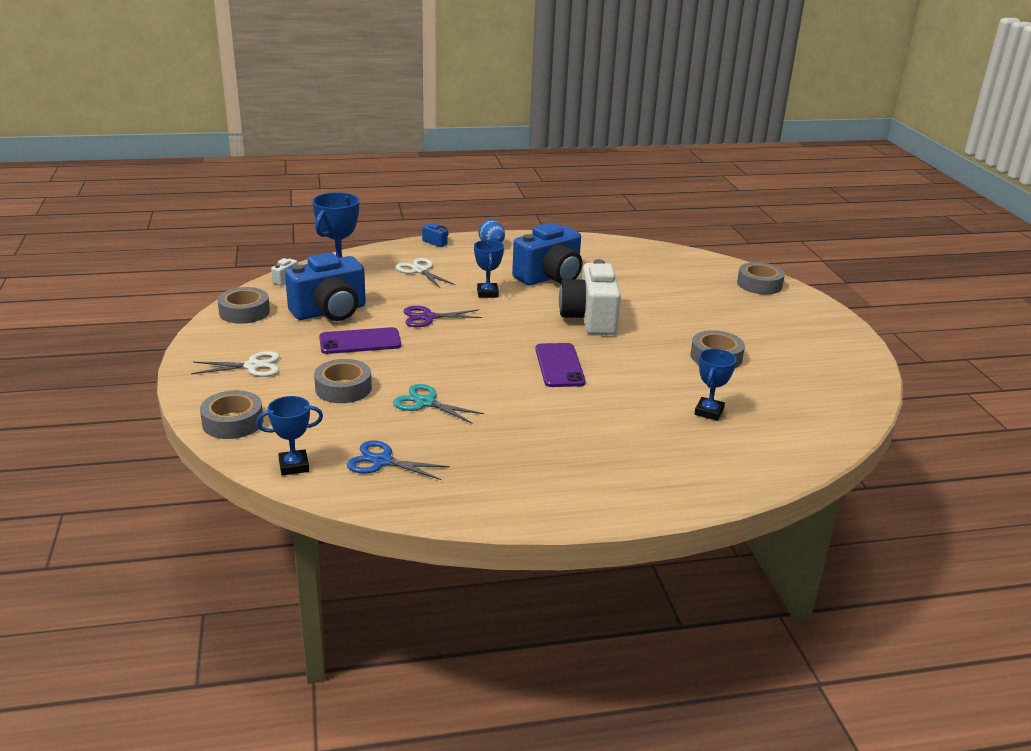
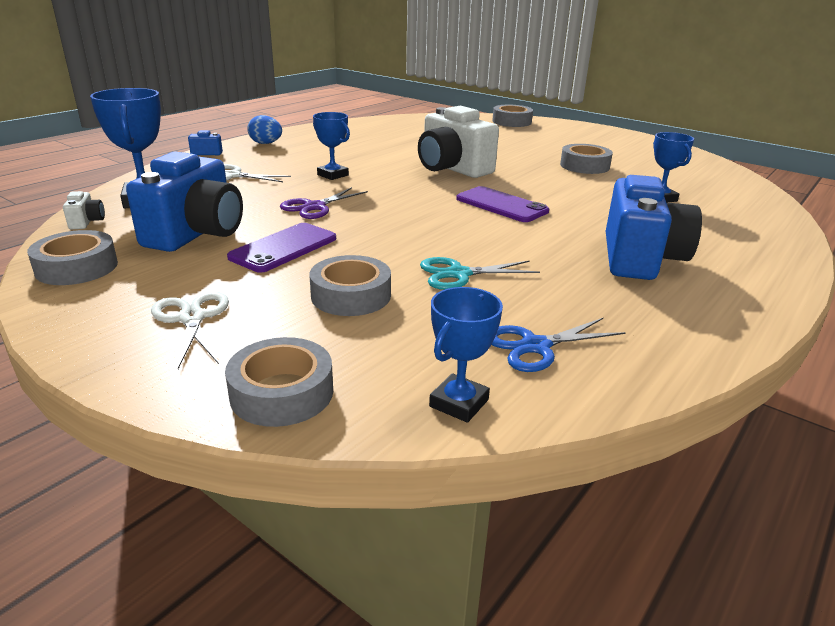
camera: 40 degrees left, 0 degrees up
(252, 366) = (192, 318): white scissors -> white scissors turned 60 degrees counterclockwise
(550, 277) = (362, 152): blue camera -> blue camera (640, 259)

